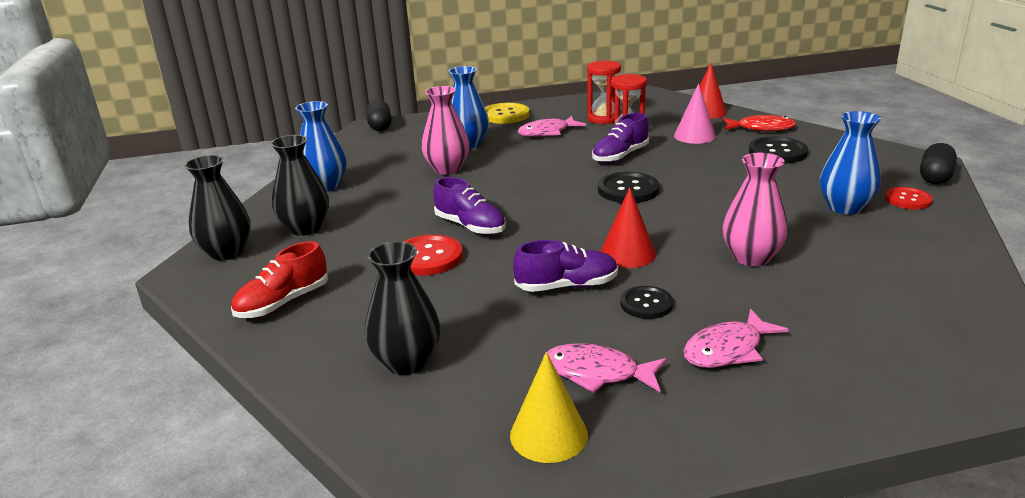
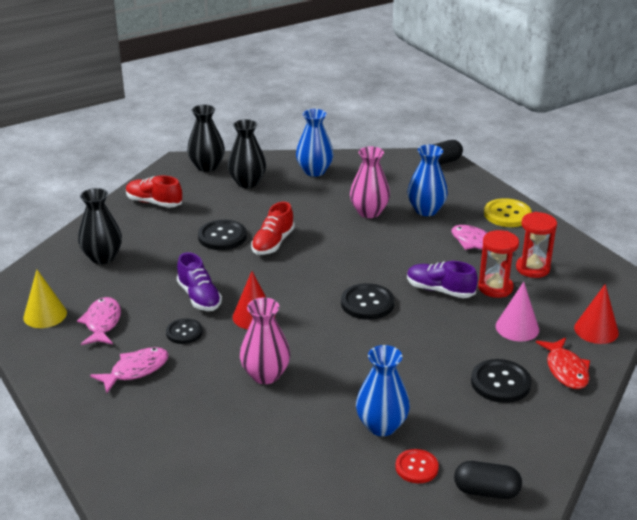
camera: 70 degrees right, 5 degrees up
(428, 257) = (222, 236): red button -> black button
(470, 226) = (273, 243): purple shoe -> red shoe
(727, 350) = (136, 370): pink fish -> pink fish turned 105 degrees clockwise

